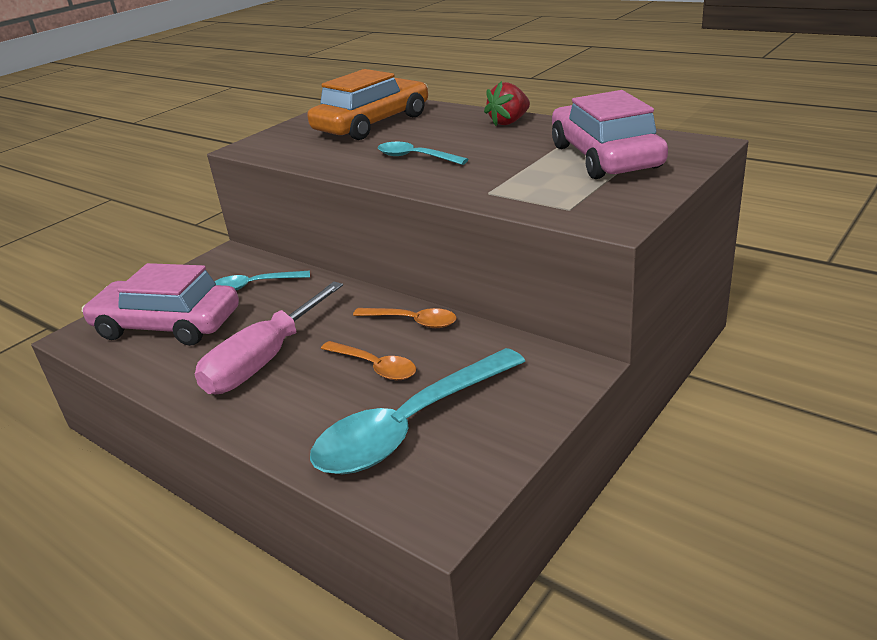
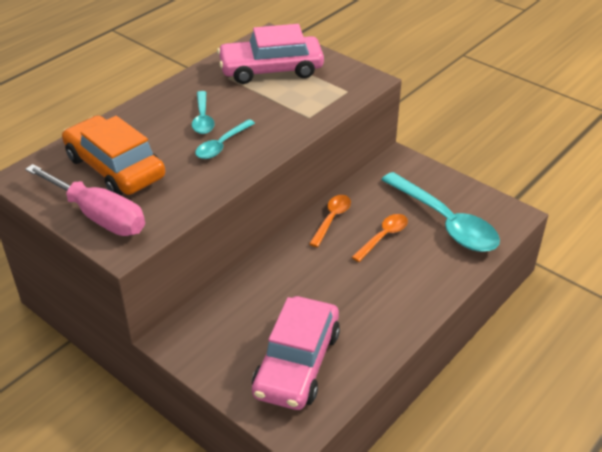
camera: 90 degrees left, 10 degrees up
(254, 285) = (245, 311): turquoise spoon -> turquoise spoon (203, 118)
(264, 361) = (365, 293): pink screwdriver -> pink screwdriver (99, 216)
(509, 122) = (170, 98): red strawberry -> none

